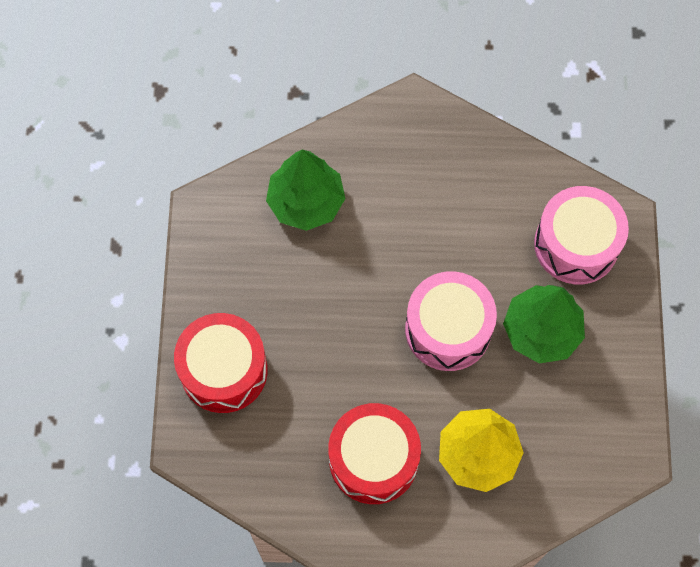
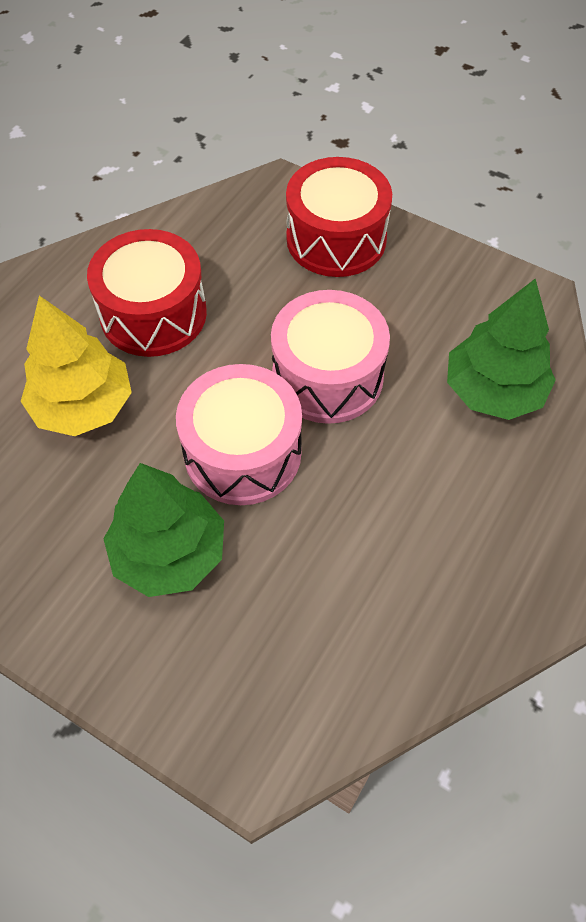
camera: 120 degrees right, 10 degrees down
(576, 244) = (254, 670): pink drum -> pink drum (327, 376)

